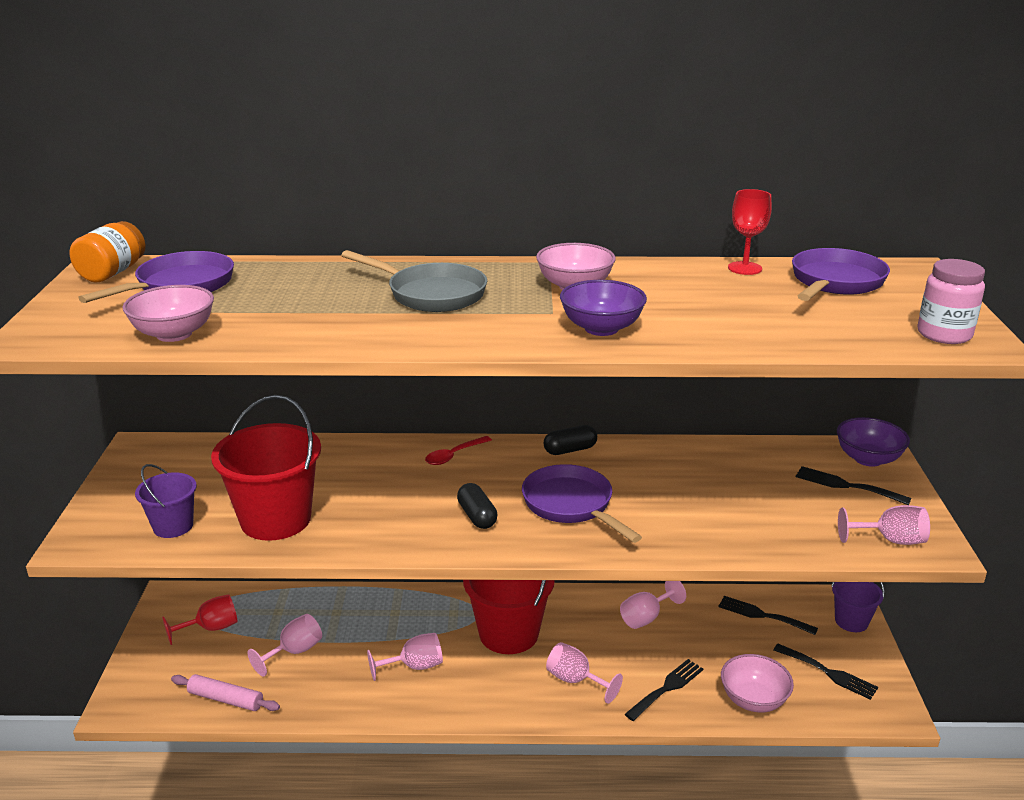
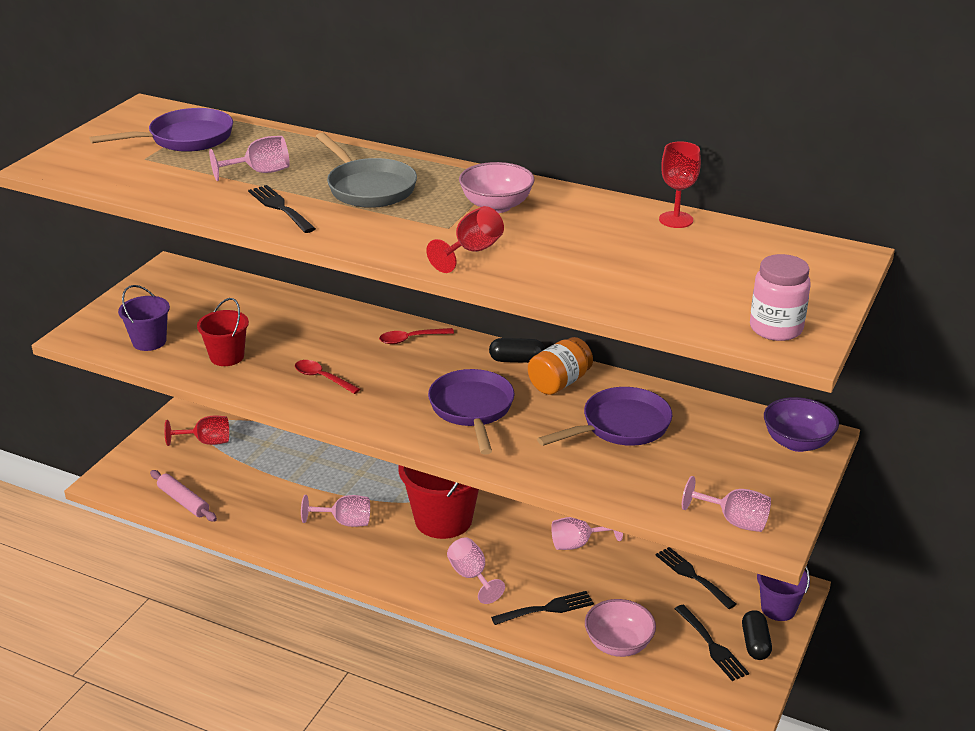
camera: 25 degrees right, 5 degrees up
(112, 272) = (147, 116): orange jar -> orange jar (559, 382)
(174, 334) = (143, 183): pink bowl -> none
(275, 519) = (227, 357): red bucket -> red bucket, size x0.55
(294, 652) = (258, 480): pink goblet -> pink goblet (260, 172)
(397, 514) = (322, 378): none -> red spoon
(477, 516) = (385, 397): black capsule -> black capsule (755, 643)
(601, 328) = (472, 251): purple bowl -> red goblet
(835, 282) = (745, 253): purple pan -> purple pan (620, 426)
(846, 485) = (746, 461): black fork -> black fork (280, 207)

